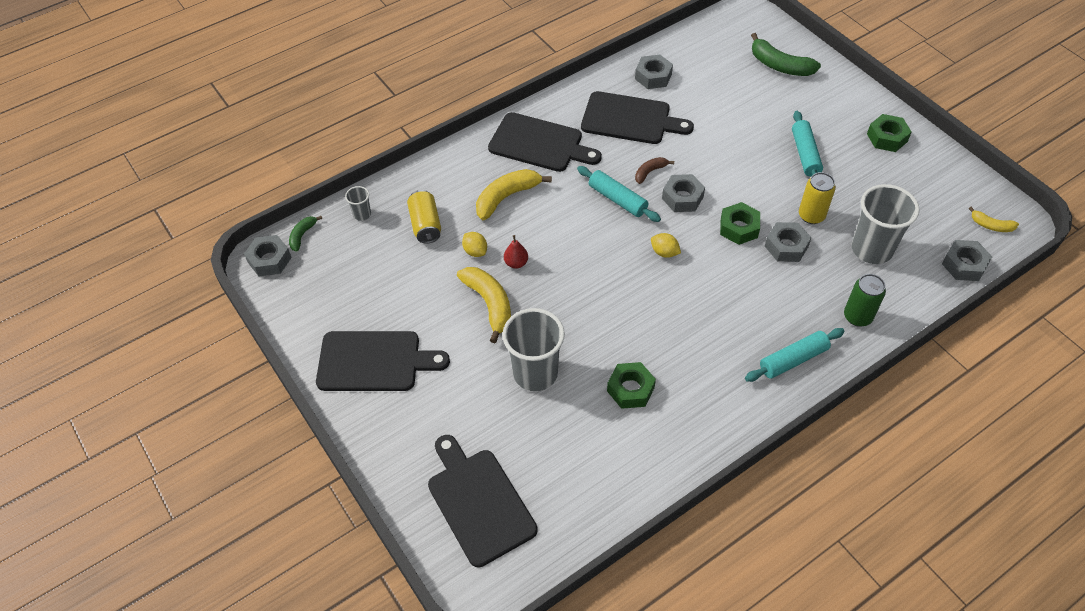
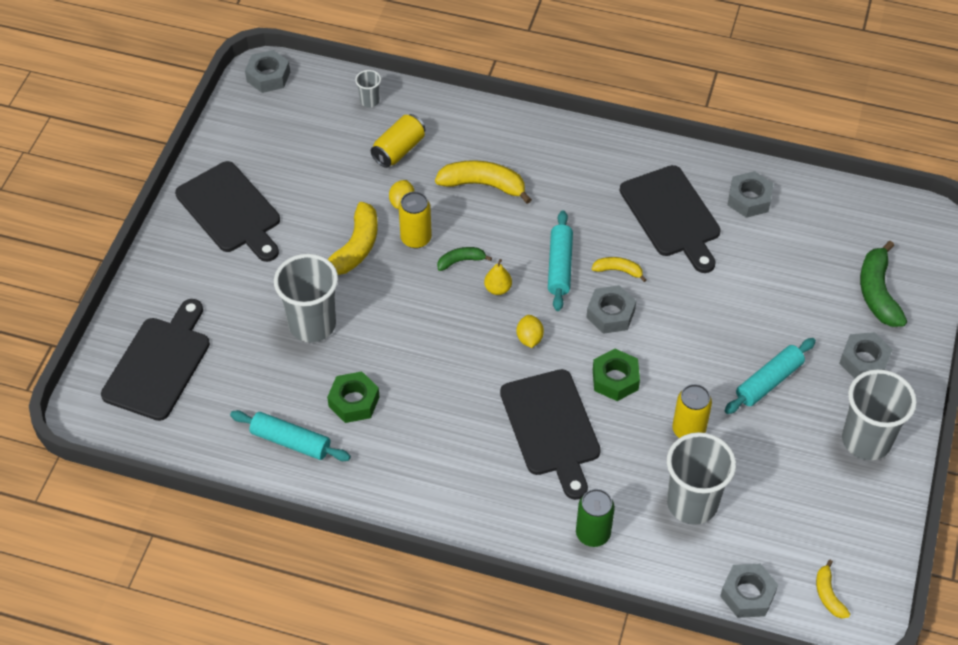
camera: 50 degrees right, 0 degrees up
(302, 235) = (311, 79): green banana -> green banana (461, 261)
(516, 263) = (416, 238): red pear -> yellow can
(539, 144) = (571, 168): black cutting board -> black cutting board (551, 427)
(605, 244) = (498, 289): none -> yellow pear
(650, 172) = (618, 270): brown banana -> yellow banana
(786, 246) = (628, 430): grey nut -> grey nut (864, 361)
(793, 360) = (493, 507): turquoise rolling pin -> turquoise rolling pin (291, 441)
(887, 138) = (866, 440): green nut -> grey cup

